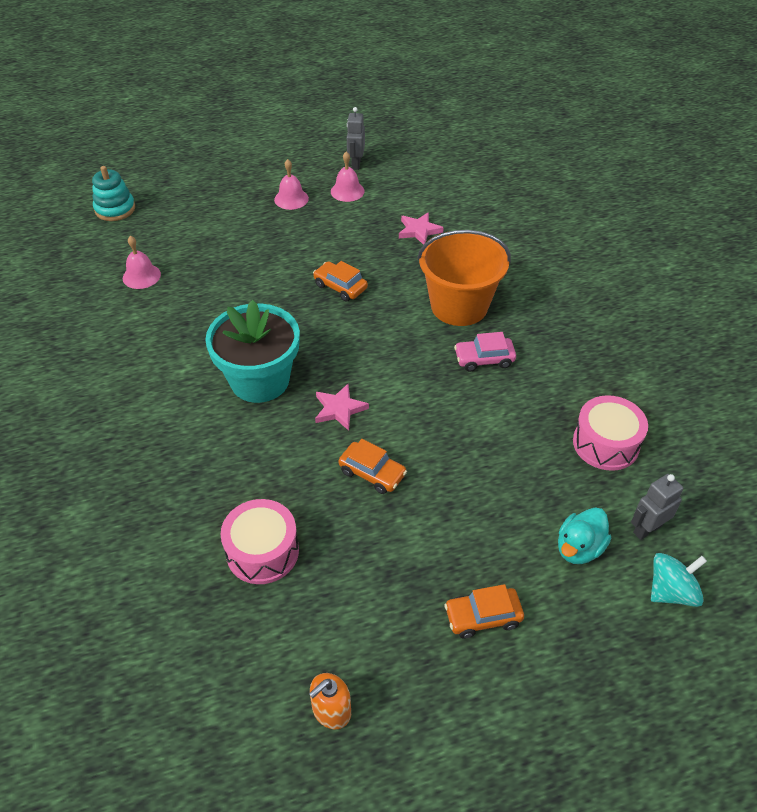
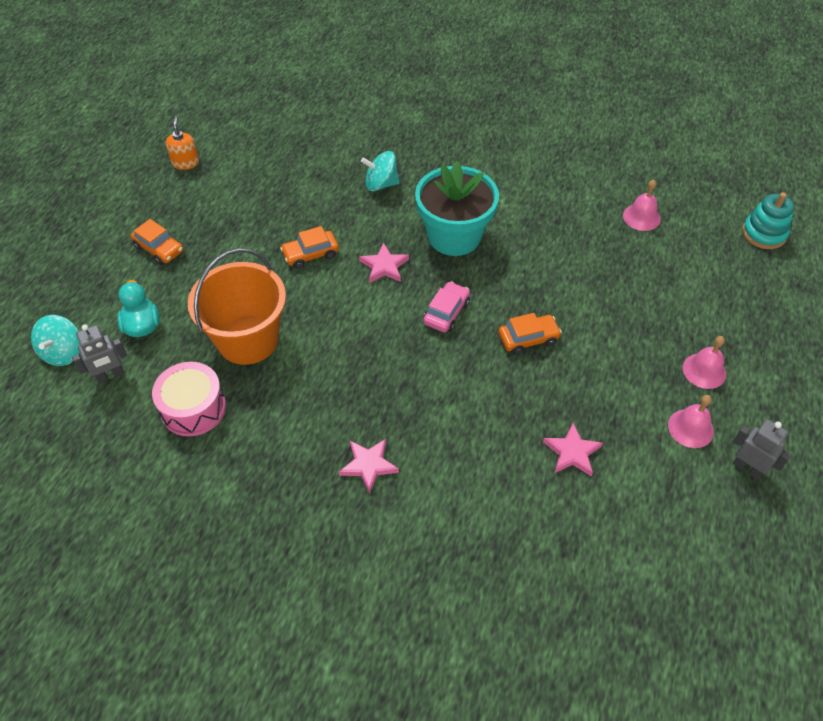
camera: 125 degrees right, 5 degrees up
(225, 475) = (381, 184): none -> turquoise spinning top
(262, 551) = (306, 177): pink drum -> none
(459, 306) = (431, 413): orange bucket -> orange bucket (248, 339)
(483, 617) = (159, 249): orange car -> orange car turned 105 degrees clockwise
(484, 359) = (351, 388): pink car -> pink car (446, 312)
(533, 315) = (368, 465): none -> pink star
(647, 529) = (110, 375): grey robot -> grey robot turned 60 degrees clockwise

